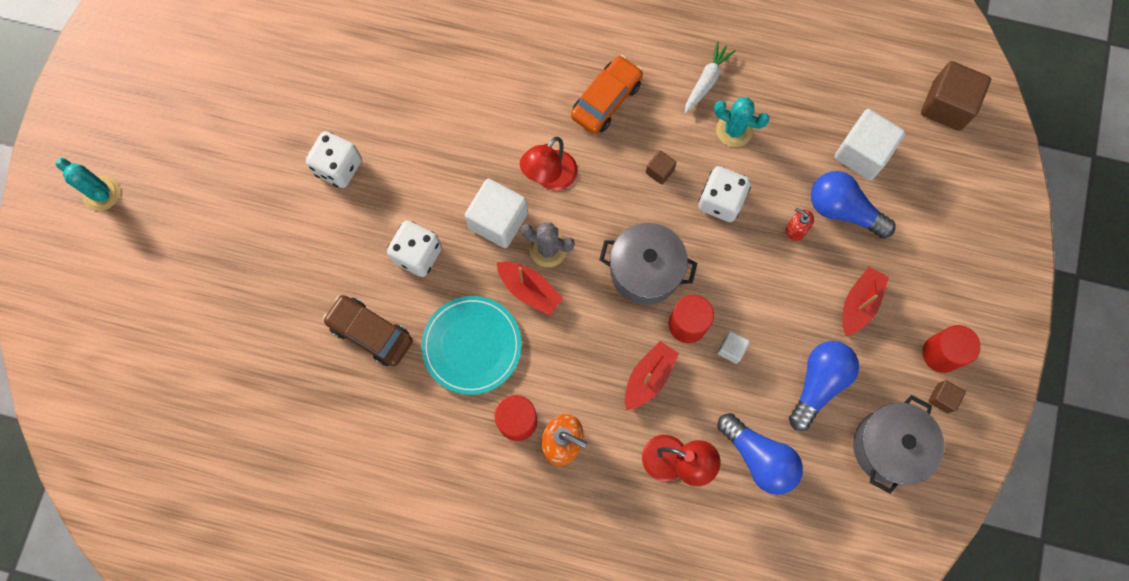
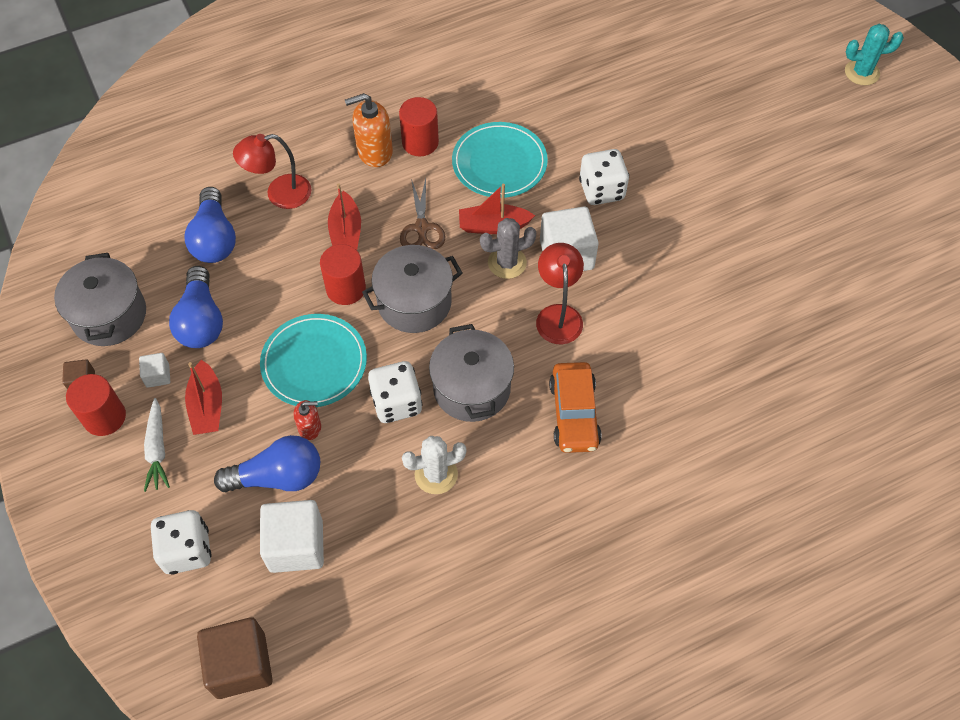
camera: 140 degrees right, 15 degrees down
(338, 167) = (726, 204): white dice -> white dice (187, 550)
(370, 333) = (579, 122): brown car -> none
(586, 333) = (422, 228): none -> brown scissors
(659, 171) = (472, 388): brown cube -> grey pot
(706, 81) = (500, 502): white carrot -> white carrot (157, 449)
(731, 349) = (294, 296): white cube -> white cube (158, 376)
(734, 130) = (436, 474): turquoise cactus -> white cactus
(757, 278) = (314, 363): none -> turquoise plate
(759, 457) = (214, 238): blue light bulb -> blue light bulb turned 105 degrees counterclockwise

